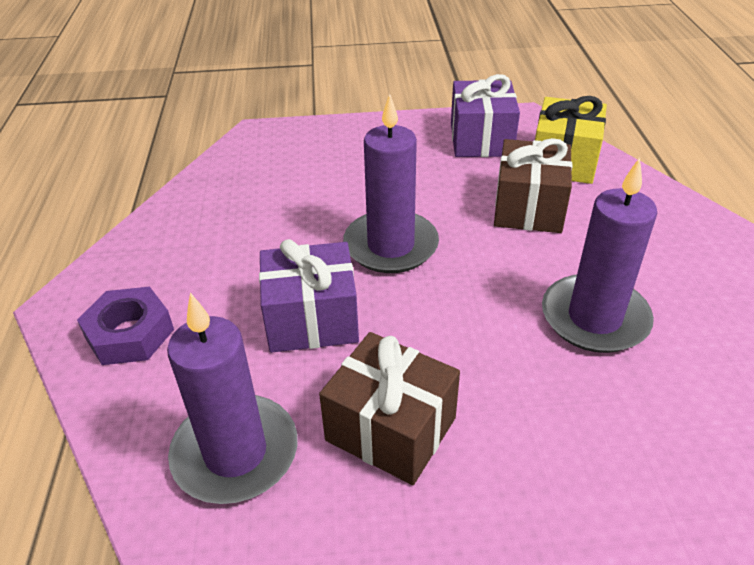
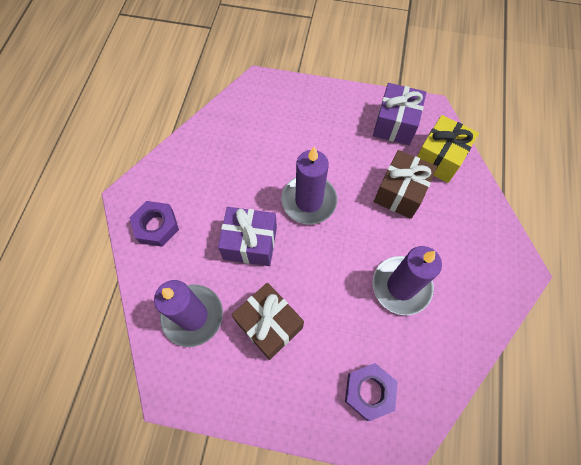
camera: 15 degrees right, 25 degrees up
(626, 486) = (369, 391): none -> purple nut

